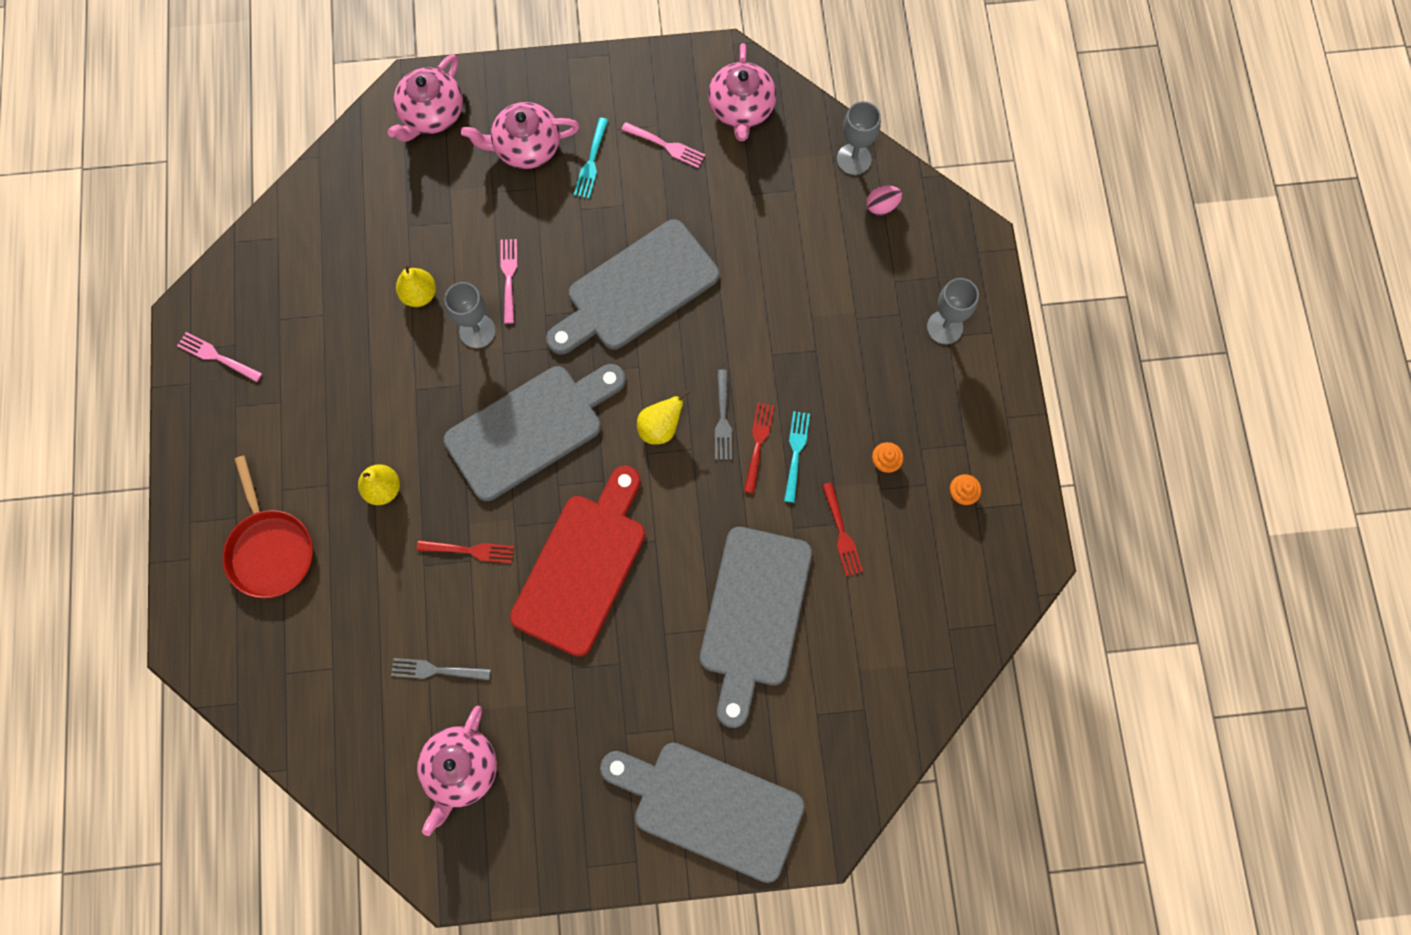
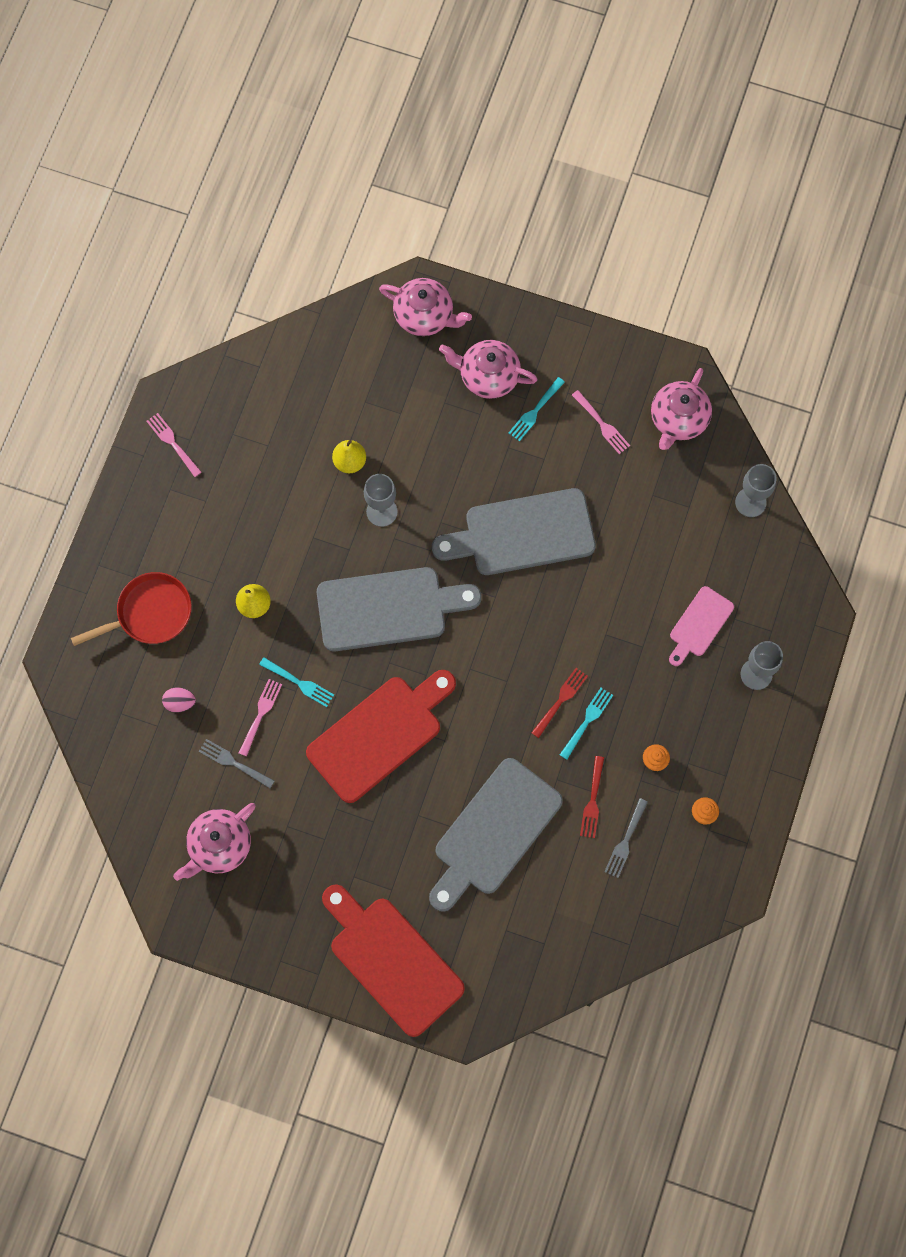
camera: 25 degrees right, 0 degrees up
(270, 549) = (149, 613): red pan -> red pan turned 120 degrees counterclockwise
(431, 114) = (425, 315): pink teapot -> pink teapot turned 120 degrees counterclockwise
(470, 550) = (299, 683): red fork -> turquoise fork
(509, 277) = (426, 478): pink fork -> pink fork (260, 714)
(660, 427) = (489, 653): yellow pear -> none
(710, 807) = (392, 961): grey cutting board -> red cutting board
(723, 419) = (542, 668): grey fork -> grey fork (625, 841)
(862, 303) = (699, 624): none -> pink cutting board
(882, 206) = (754, 552): pink egg -> pink egg (180, 702)

